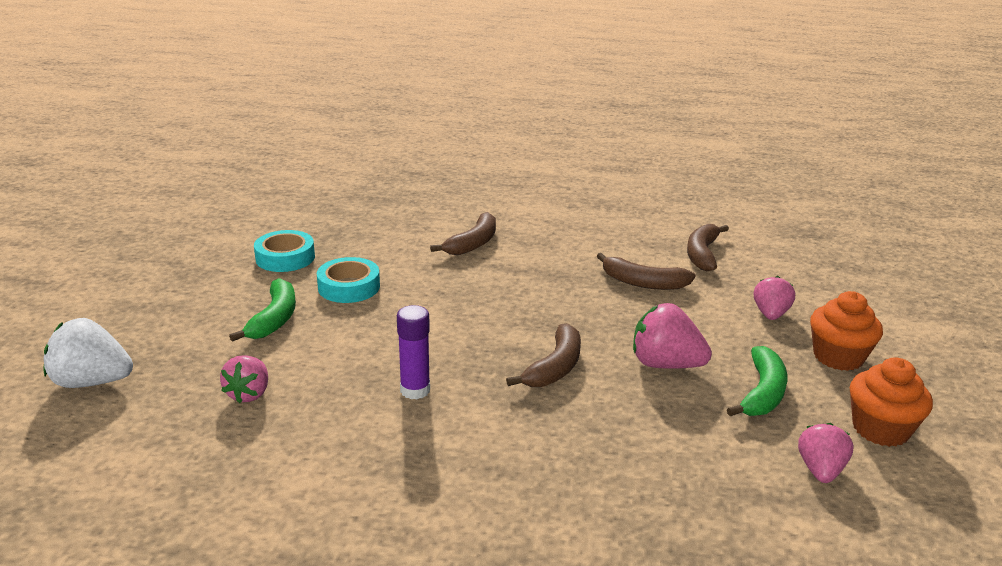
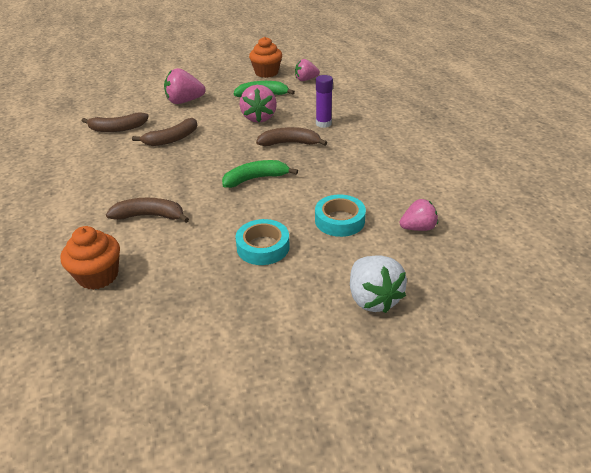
camera: 115 degrees left, 10 degrees up
(92, 382) = (487, 304): white strawberry -> white strawberry (373, 298)
(274, 319) = (336, 261): green banana -> green banana (256, 179)
(285, 258) = (240, 307): turquoise tape -> turquoise tape (339, 220)
(415, 390) = (352, 175): purple glue stick -> purple glue stick (323, 124)
(643, 283) = (171, 139): brown banana -> brown banana turned 60 degrees clockwise
(770, 314) = (184, 101): pink strawberry -> pink strawberry, size x1.50
(838, 357) = (215, 84): orange cupcake -> orange cupcake (98, 276)

